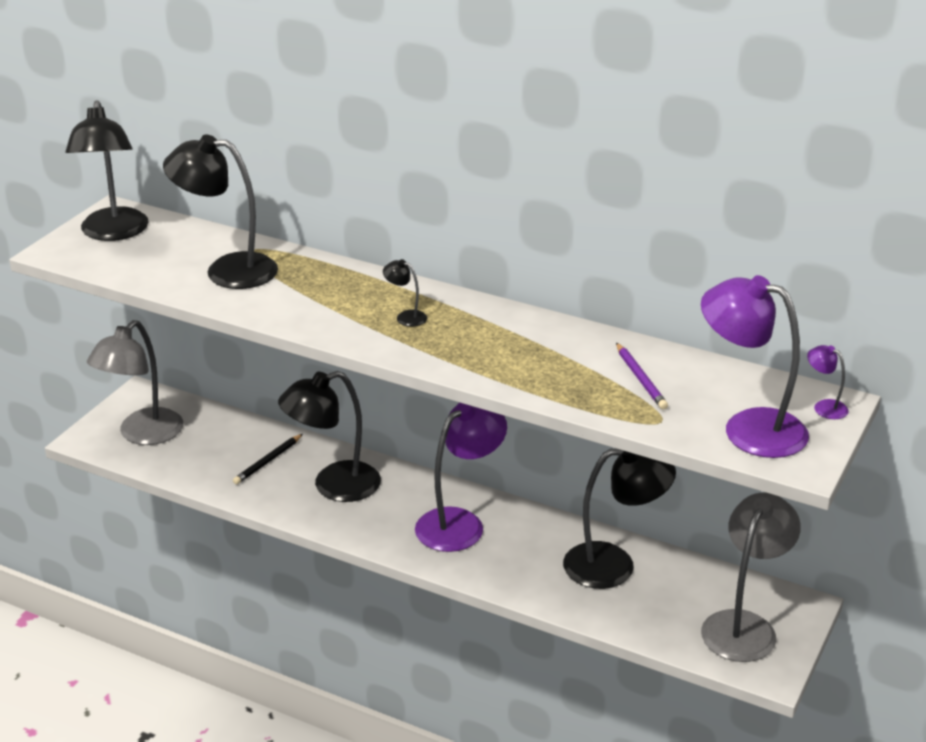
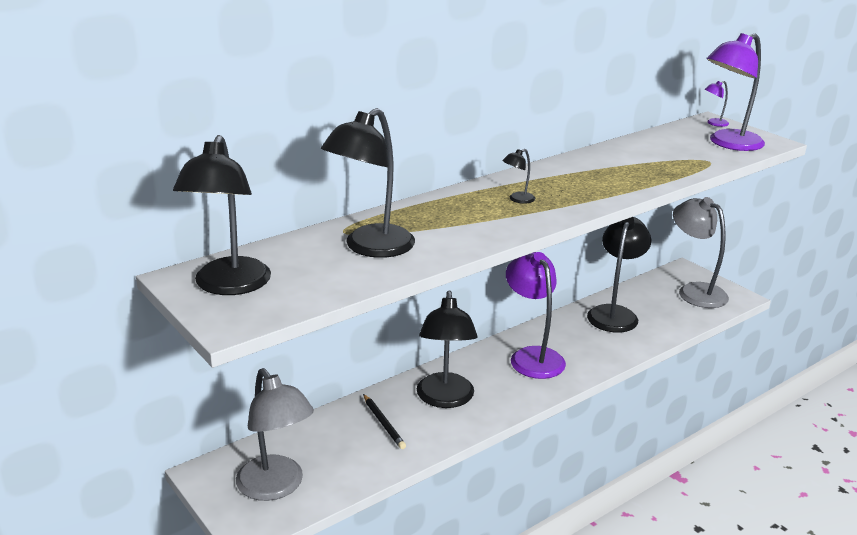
camera: 65 degrees left, 5 degrees down
(114, 233) = (229, 286): black lamp -> black lamp turned 75 degrees clockwise
(640, 379) = (655, 154): purple pencil -> none

